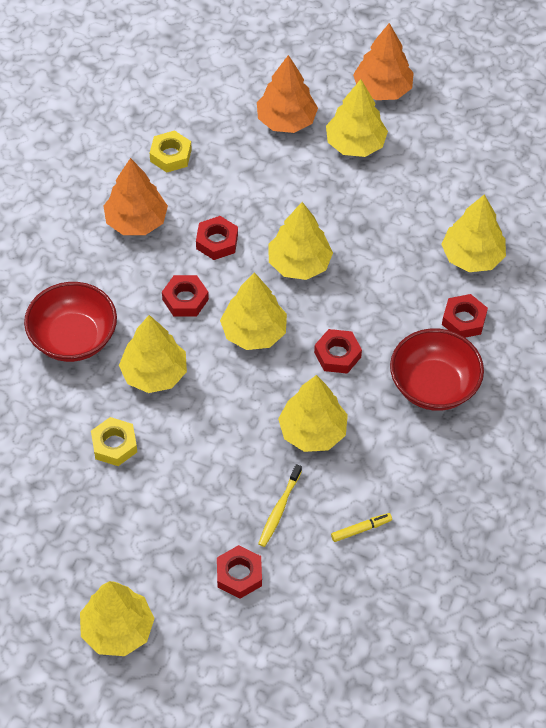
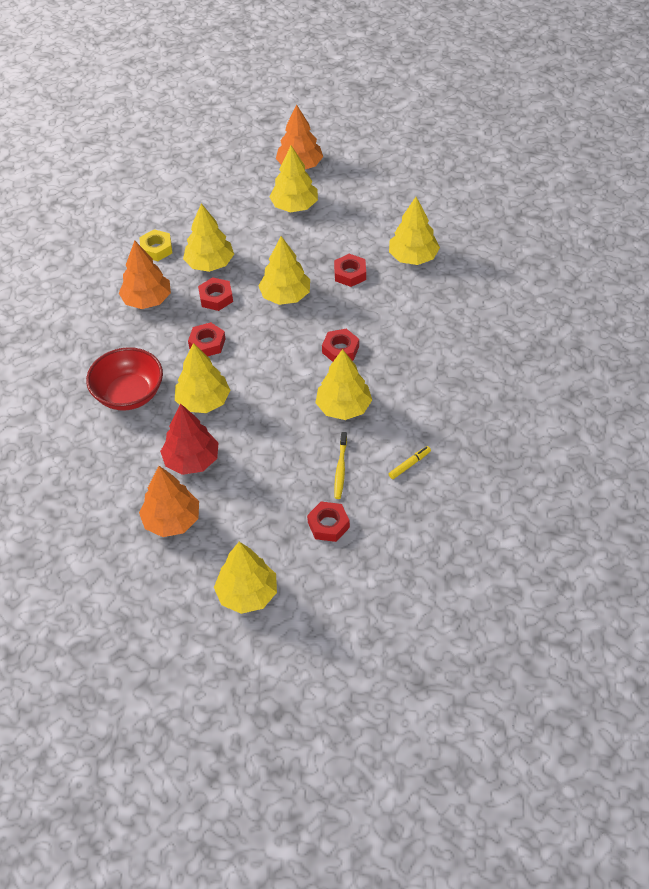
camera: 15 degrees left, 5 degrees down
(114, 445) = (191, 460): yellow nut -> red tree
(254, 332) = (270, 351): yellow tree -> yellow tree (210, 264)
(286, 120) = (236, 204): orange tree -> orange tree (172, 521)
(433, 385) = (422, 350): red bowl -> none
(463, 320) = (425, 300): red nut -> red nut (350, 274)

